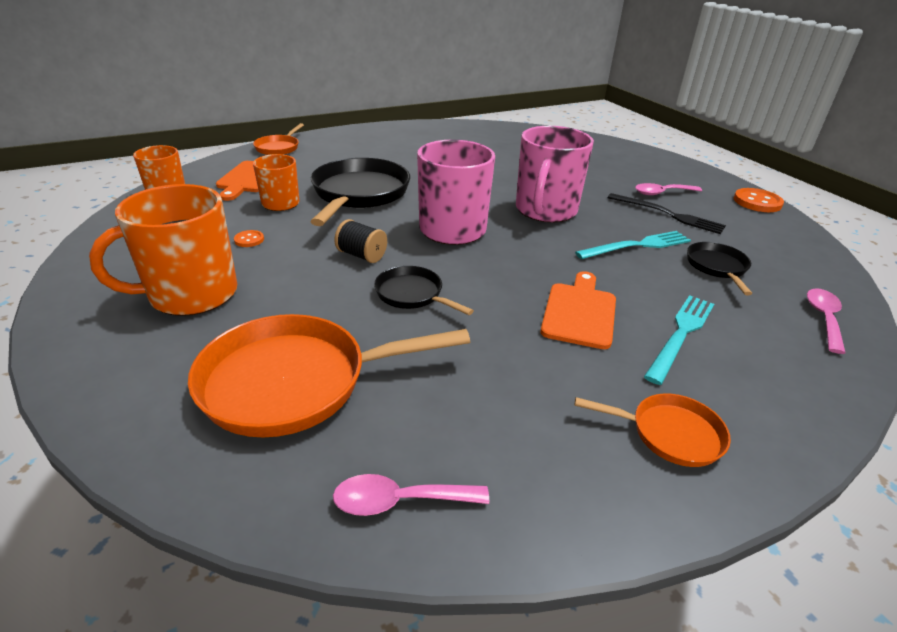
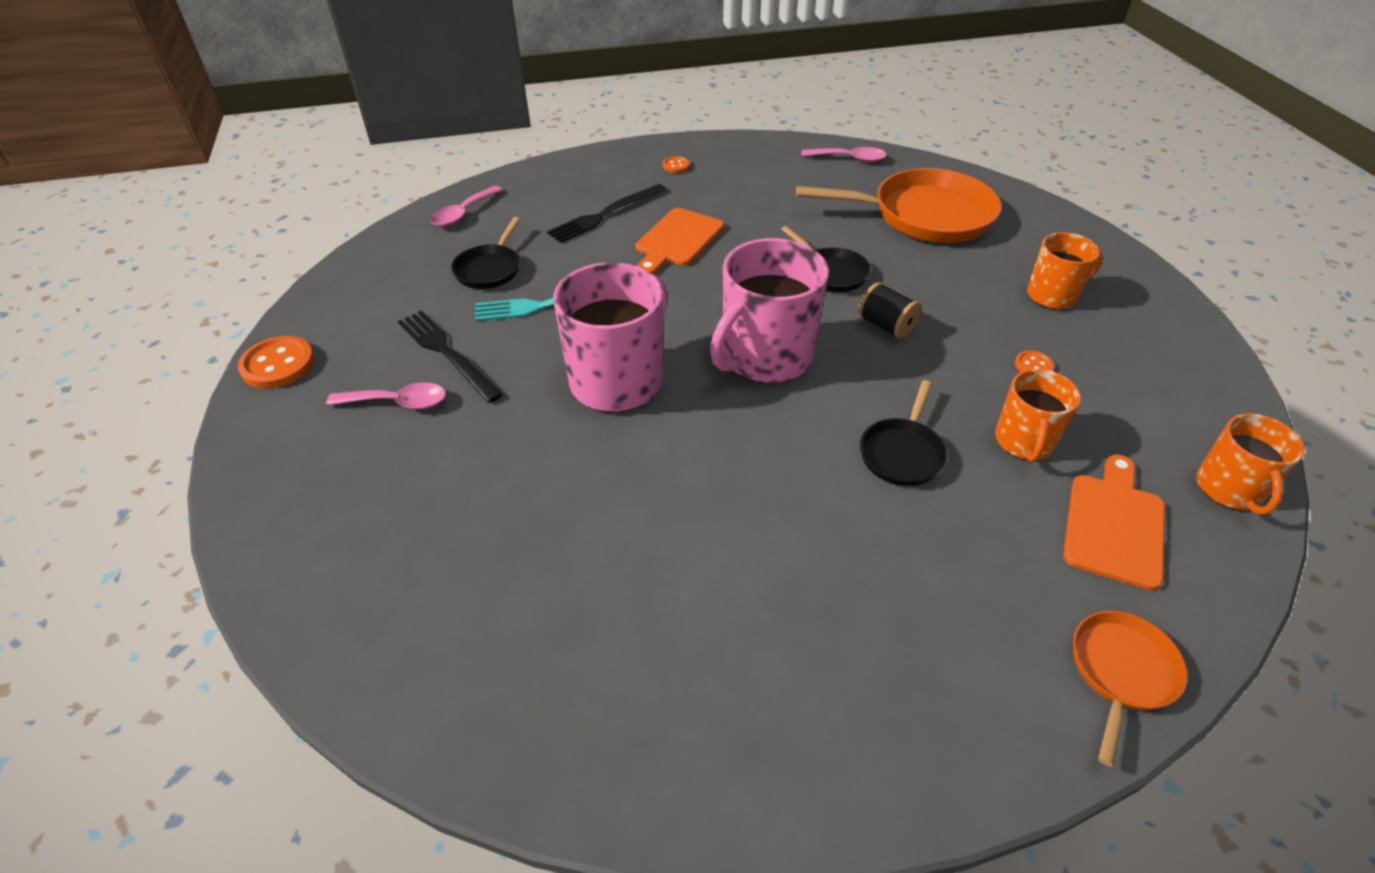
camera: 165 degrees left, 10 degrees up
(191, 294) = (1053, 295): orange mug -> orange mug, size x0.58
(359, 194) = (902, 453): black pan -> black pan, size x0.52
(670, 434) = (676, 166): orange pan -> orange button
(681, 334) = (605, 215): turquoise fork -> black fork

